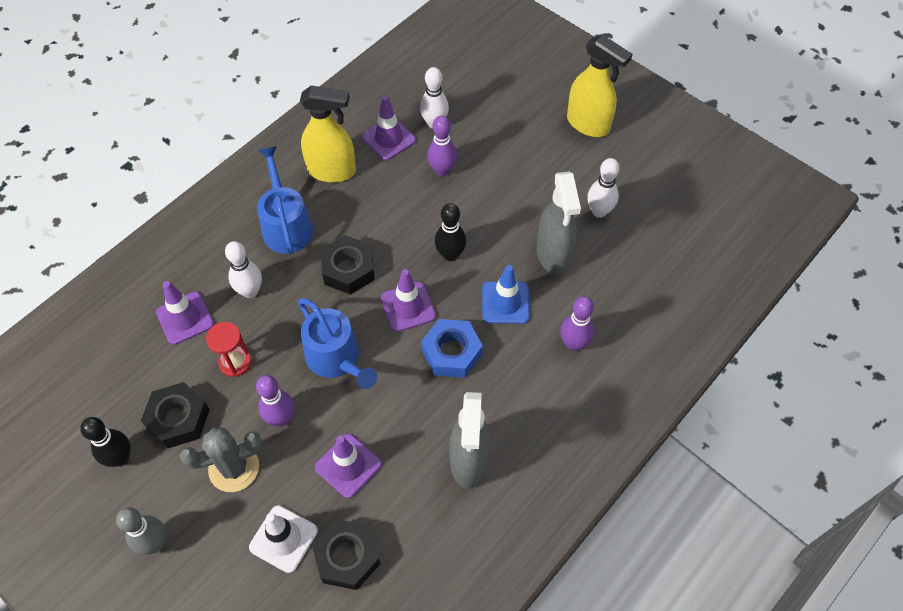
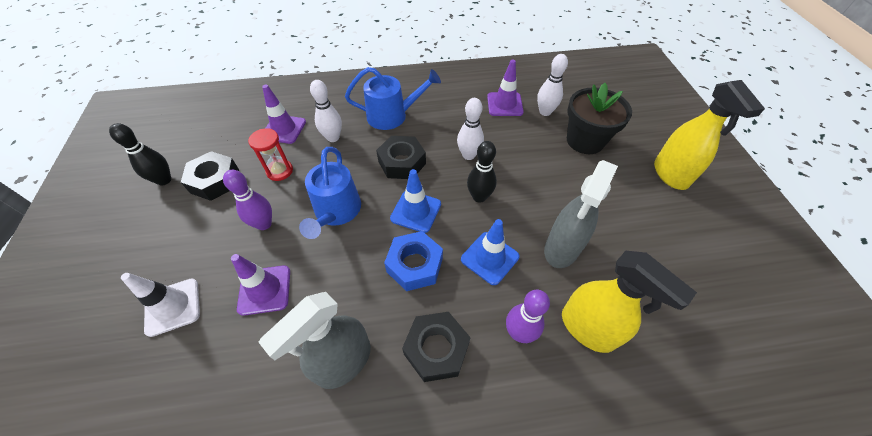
camera: 40 degrees right, 5 degrees down
(155, 543) = (115, 244): grey bowling pin -> none
(234, 468) = (205, 233): grey cactus -> none
(286, 226) = (392, 116): blue watering can -> blue watering can turned 60 degrees clockwise
(332, 171) = (450, 102): yellow spray bottle -> yellow spray bottle (587, 329)
(347, 557) = (189, 359): black nut -> black nut (436, 349)
(408, 307) = (416, 211): purple traffic cone -> blue traffic cone
(442, 170) = (524, 141): purple bowling pin -> none
(495, 134) = (585, 141): none -> black flower pot
(599, 211) = (630, 242): white bowling pin -> white bowling pin (468, 155)

